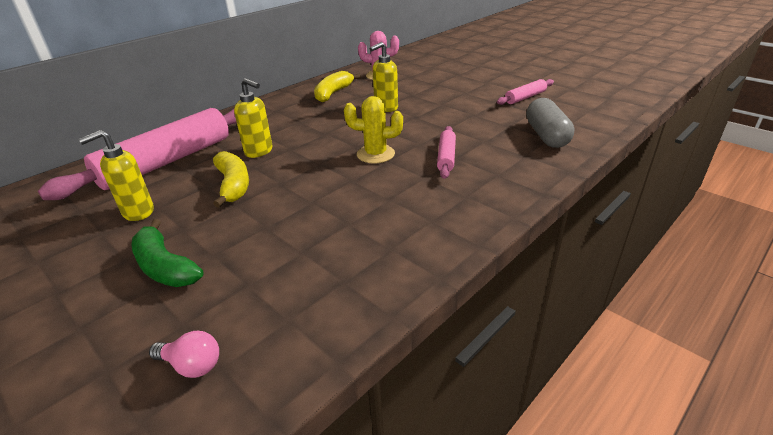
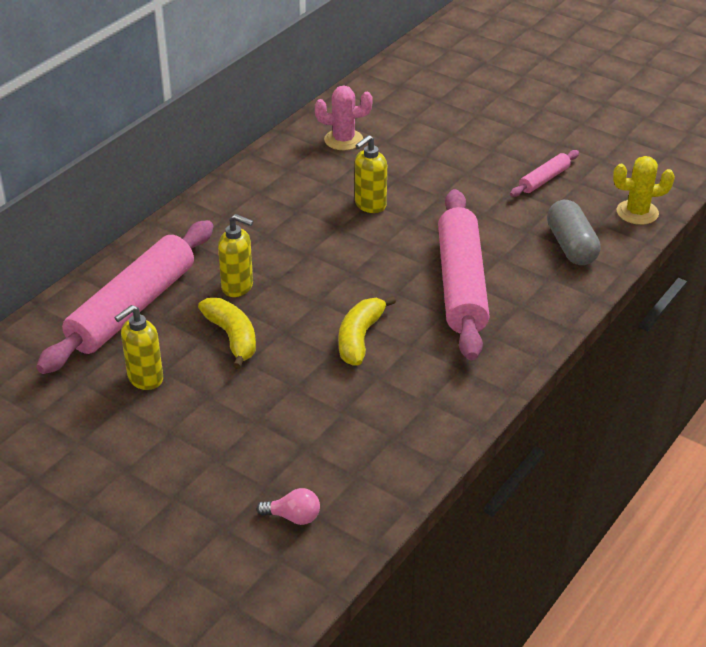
camera: 10 degrees left, 5 degrees up
(165, 266) = (215, 436): green banana -> none
(333, 93) = (291, 179): yellow banana -> yellow banana (360, 338)
(375, 154) = (379, 284): yellow cactus -> yellow cactus (637, 212)
(446, 157) = (461, 284): pink rolling pin -> pink rolling pin, size x2.22

